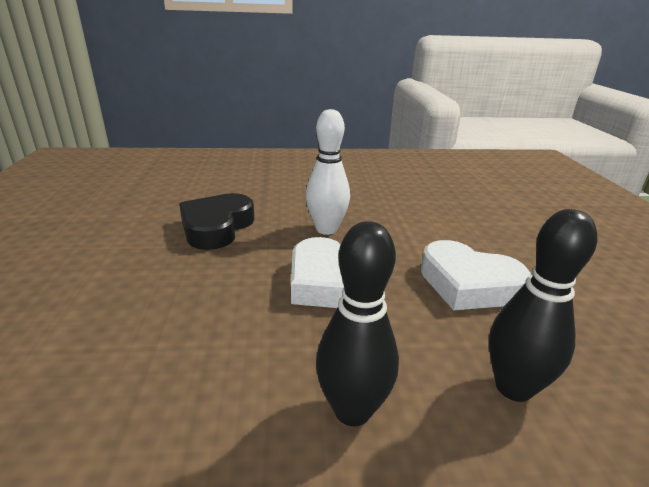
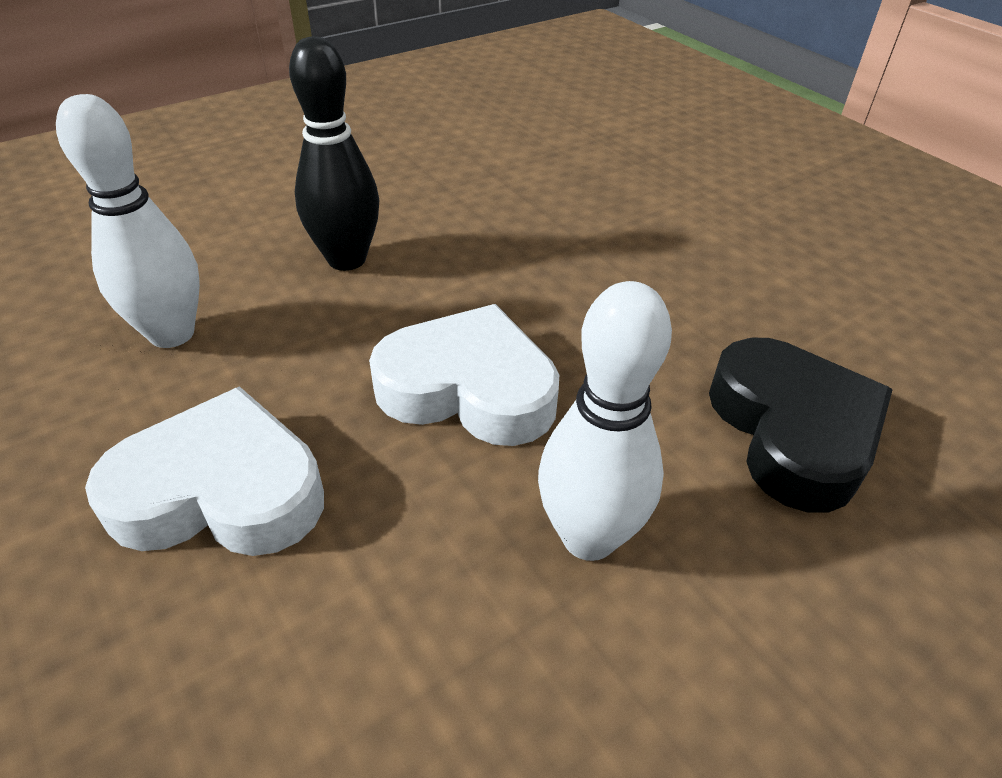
camera: 150 degrees right, 15 degrees up
(513, 387) = (172, 334): black bowling pin -> white bowling pin

